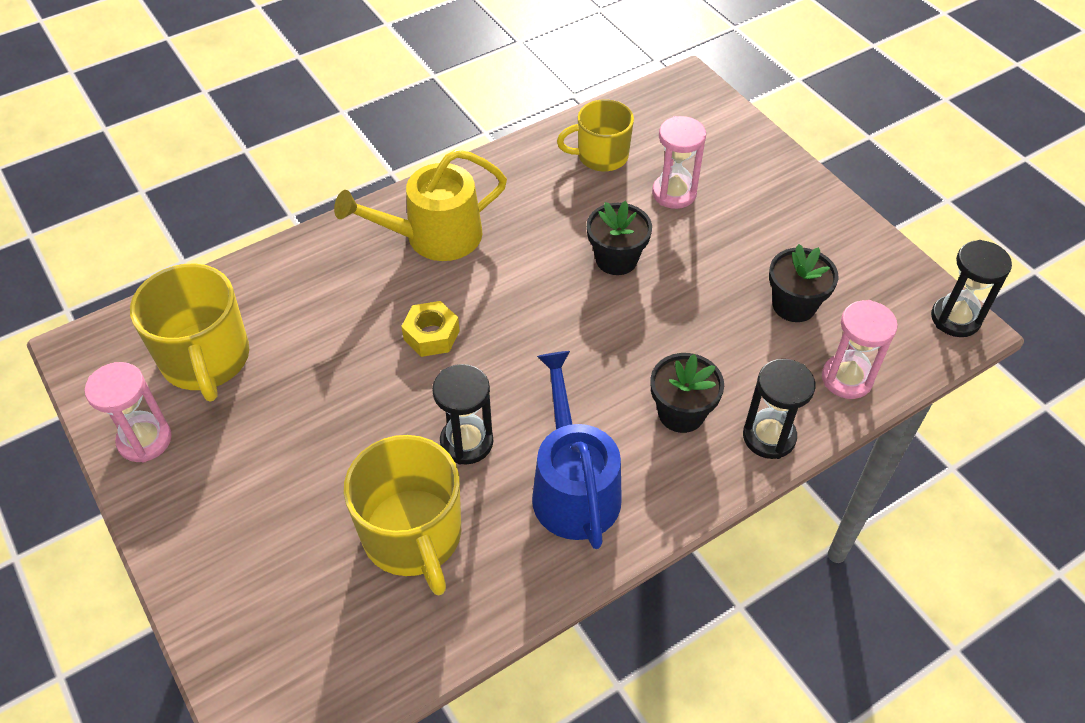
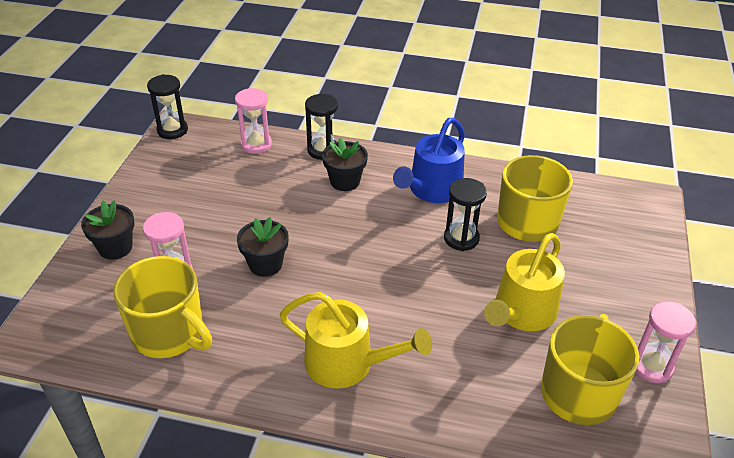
camera: 135 degrees left, 10 degrees down
(321, 400) = (522, 312): none -> yellow watering can
(431, 335) = (421, 302): yellow nut -> none
(601, 156) = (169, 333): yellow mug -> yellow mug, size x1.51
(794, 305) = (223, 181): black flower pot -> black flower pot (115, 248)

